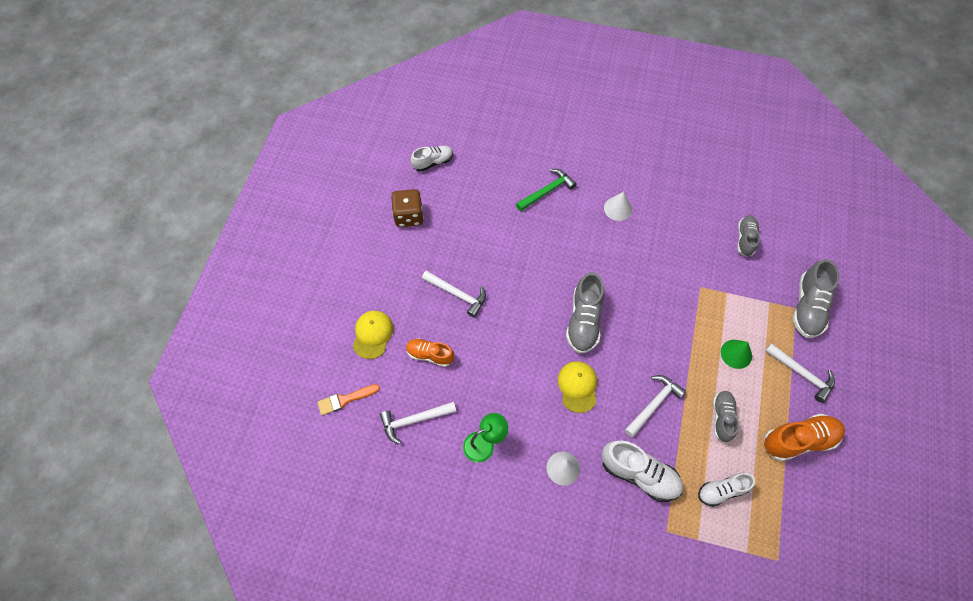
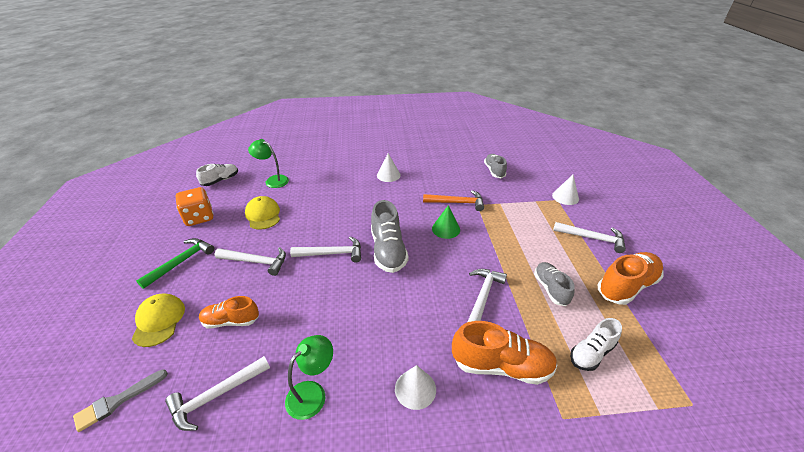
camera: 20 degrees left, 25 degrees down
(345, 399) = (117, 401): orange brush -> grey brush
(408, 216) = (199, 217): brown dice -> orange dice
(488, 179) = (273, 180): none -> green lamp
(529, 307) = (332, 254): none -> white hammer
(547, 191) = (326, 177): green hammer -> green hammer (181, 262)
(577, 386) = (402, 304): yellow cap -> yellow cap (263, 215)
(639, 474) = (501, 366): white shoe -> orange shoe
(679, 277) = (457, 203): none -> orange hammer
(736, 354) = (532, 239): green cone -> green cone (446, 229)
(808, 307) = (565, 197): grey shoe -> white cone

